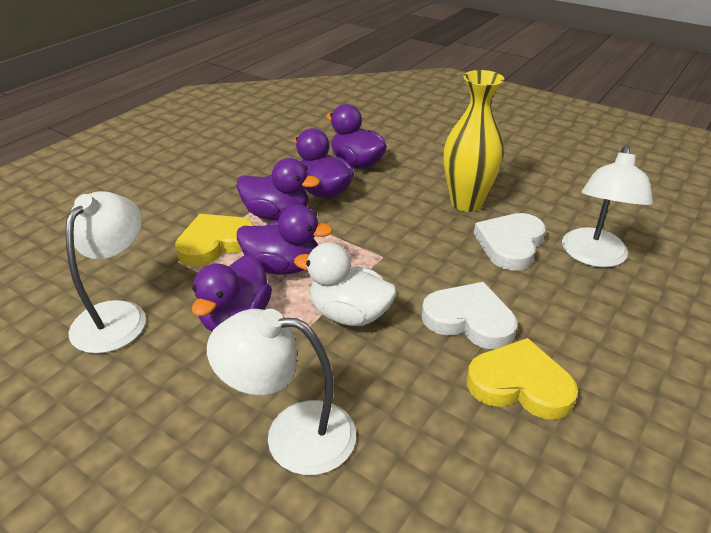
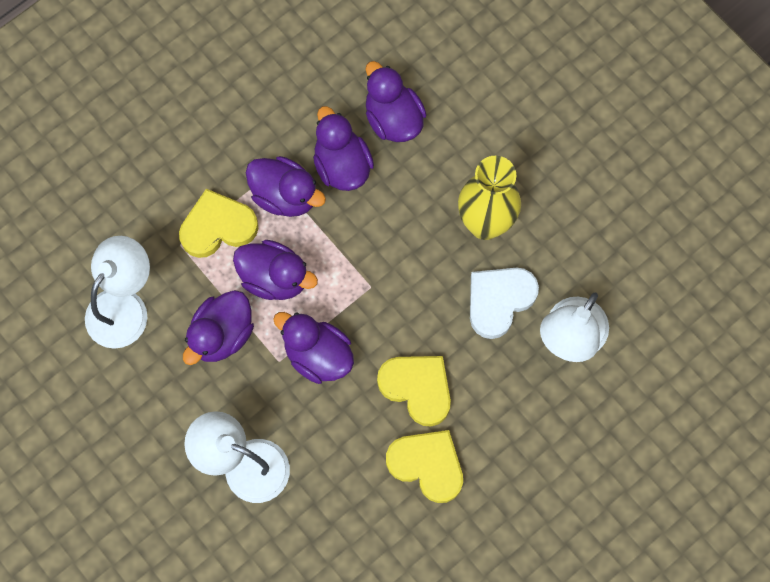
camera: 15 degrees right, 35 degrees up
(349, 314) = (318, 355): white duck -> purple duck
(469, 320) = (417, 388): white heart -> yellow heart

